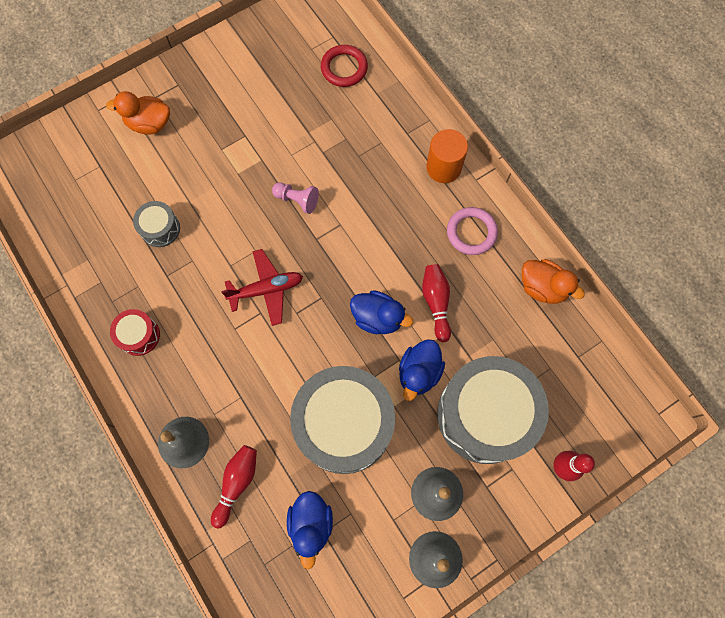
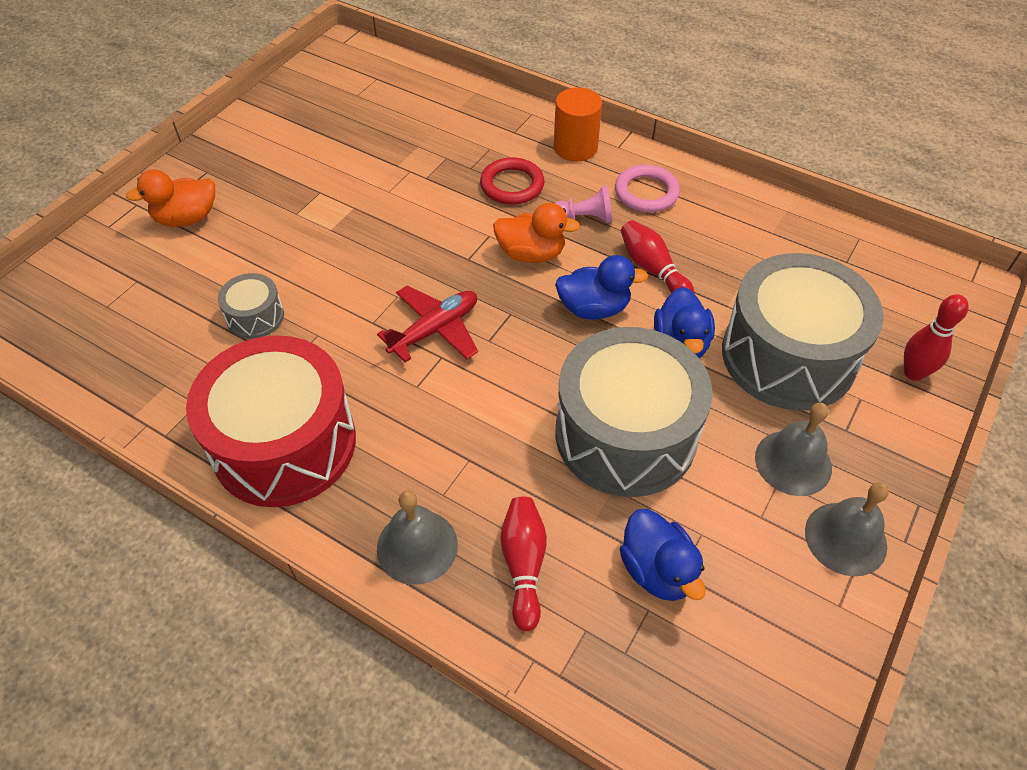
camera: 25 degrees left, 20 degrees down
(139, 335) = (284, 444): red drum -> red drum, size x2.26
(297, 200) = (421, 230): pink pawn -> pink pawn (585, 218)
(344, 68) = (405, 100): red ring -> red ring (512, 185)
(542, 287) = (760, 214): orange duck -> orange duck (531, 254)

